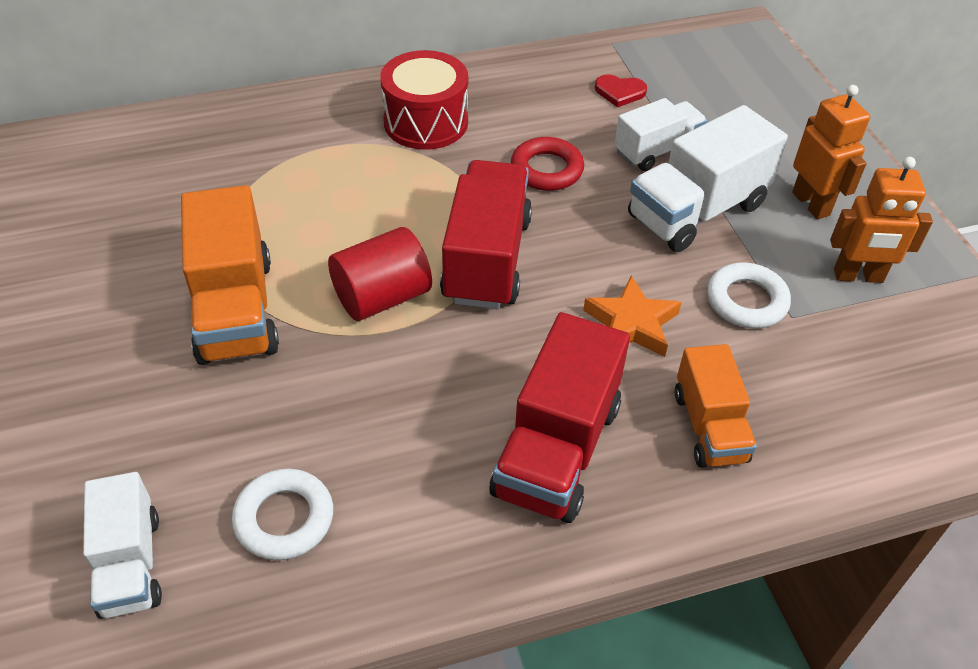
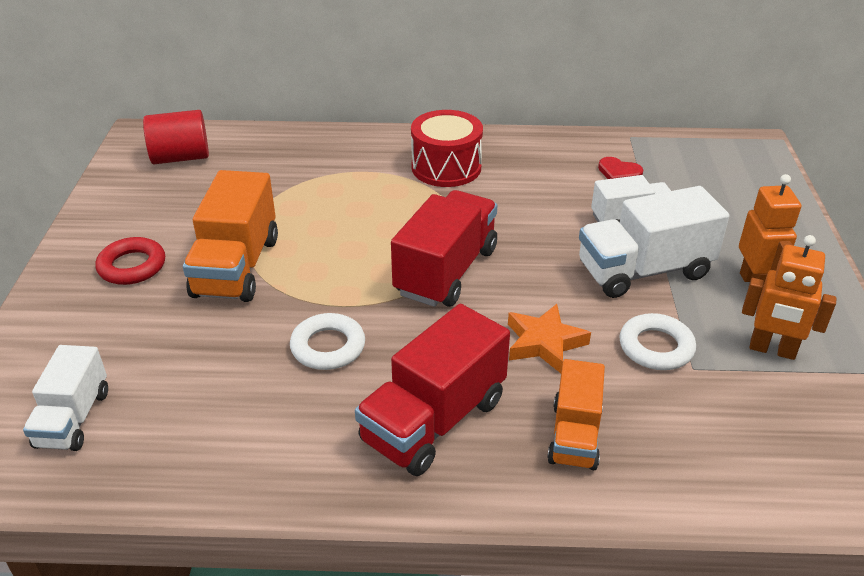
camera: 20 degrees right, 10 degrees down
(284, 519) = (197, 417): white ring -> white ring (328, 347)
(382, 297) = (350, 281): red cylinder -> red cylinder (180, 157)
(546, 170) = (528, 217): red ring -> red ring (132, 266)

